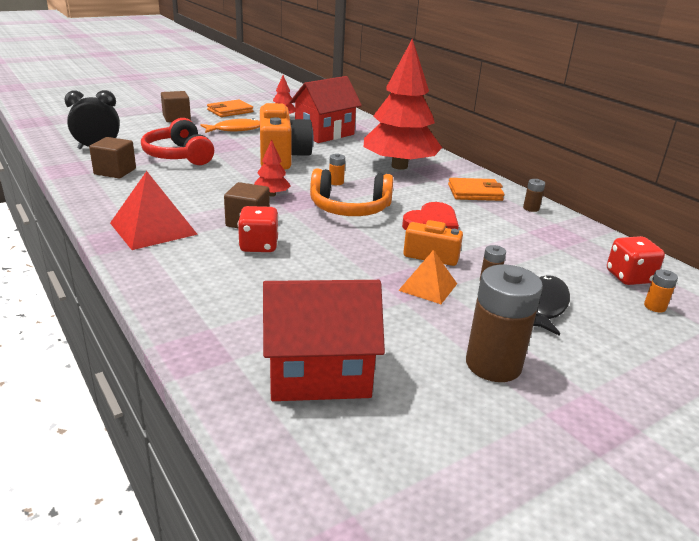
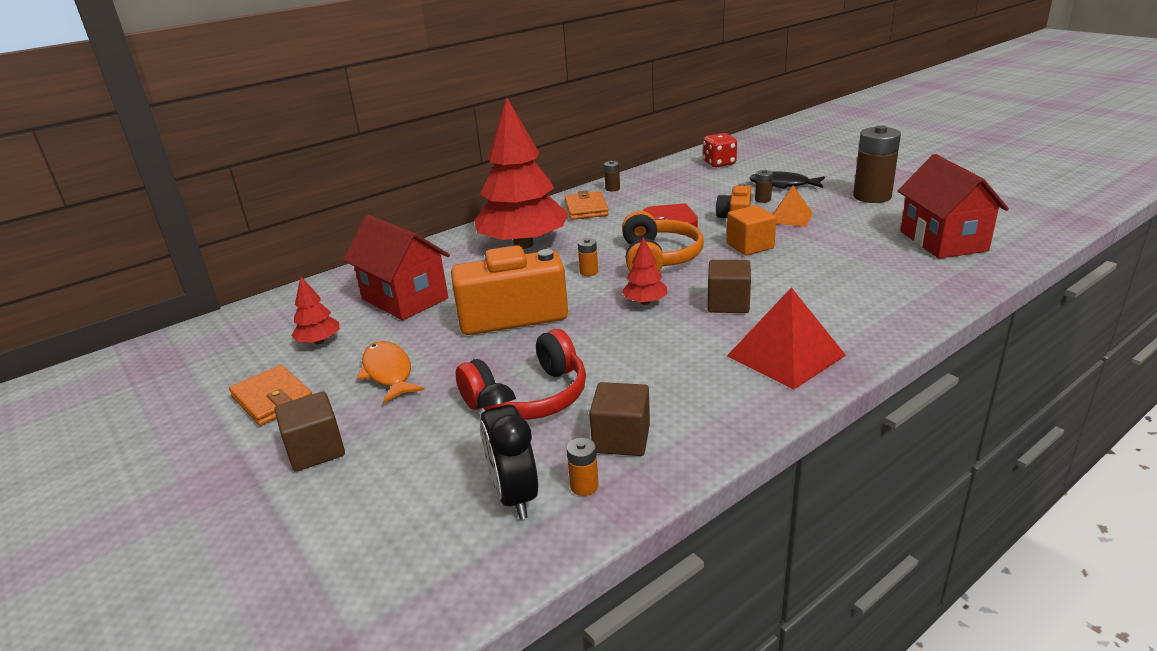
camera: 90 degrees left, 0 degrees up
(259, 246) = (778, 289): red dice -> none
(358, 250) = (750, 246): none -> orange cube
(654, 306) = (756, 159): orange battery -> orange battery (584, 486)

